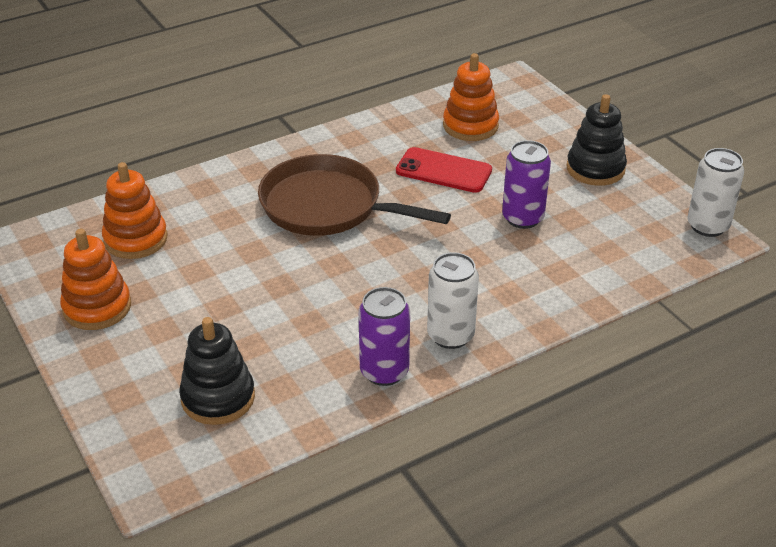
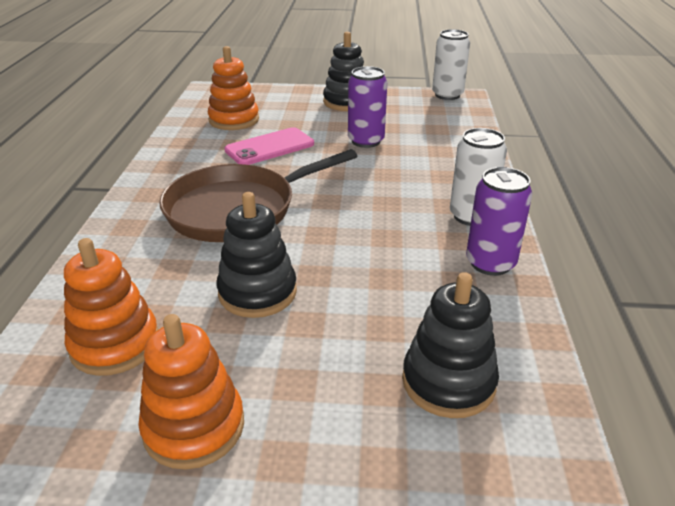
camera: 55 degrees left, 5 degrees down
(235, 269) = (257, 292): none -> black stacking toy
(443, 171) = (270, 147): red phone -> pink phone

